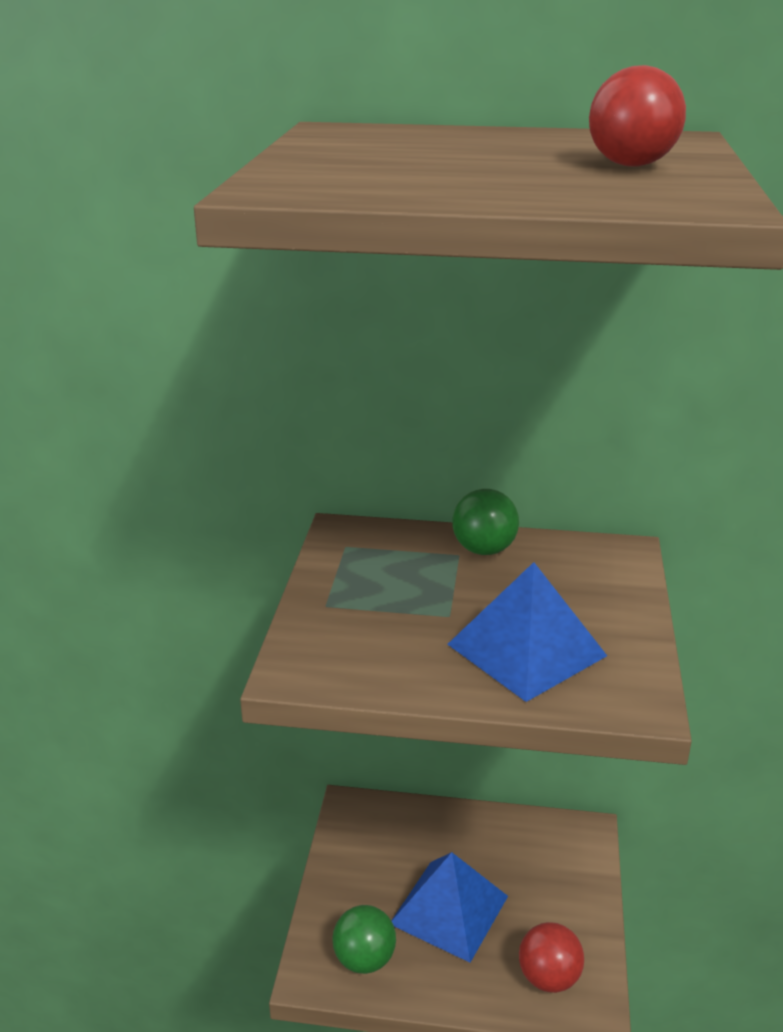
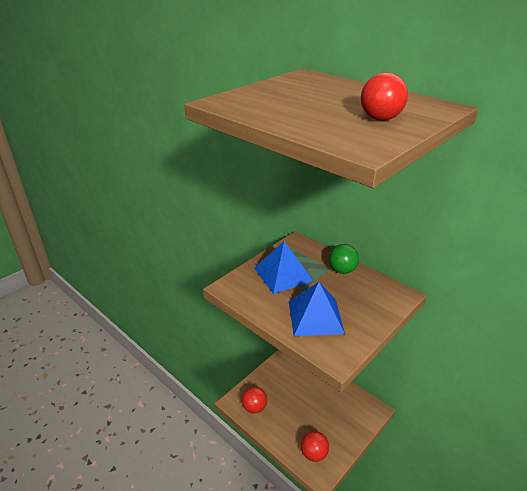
camera: 35 degrees right, 5 degrees up
(364, 959) = (254, 407): green ball -> red ball
(449, 910) = (297, 408): blue pyramid -> blue pyramid (283, 274)

